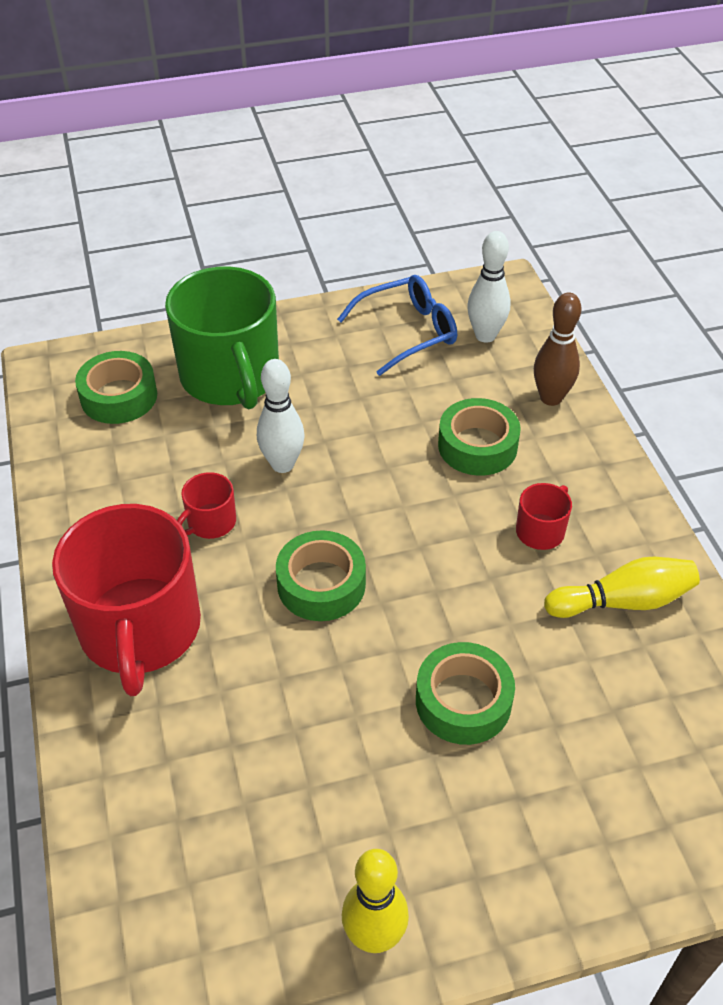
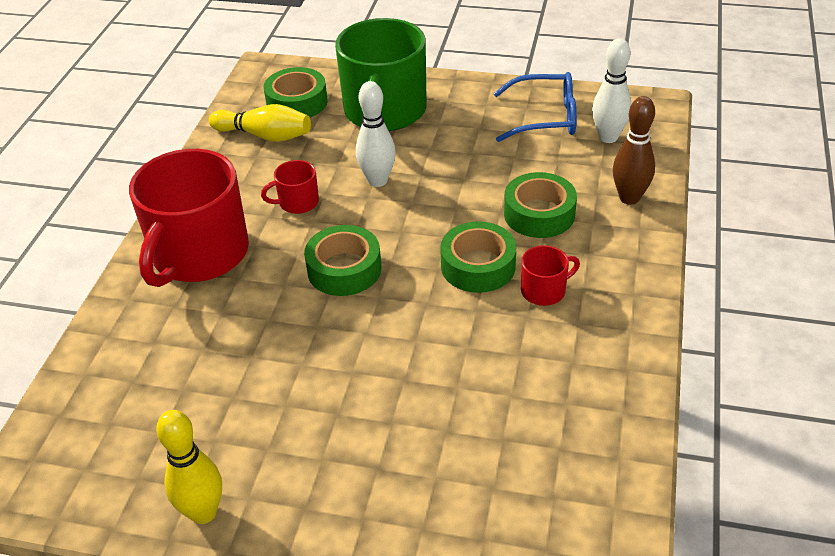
camera: 30 degrees right, 5 degrees down
(463, 701) = (388, 386): green tape -> green tape (478, 266)
(623, 601) = (574, 365): yellow bowling pin -> yellow bowling pin (265, 136)

